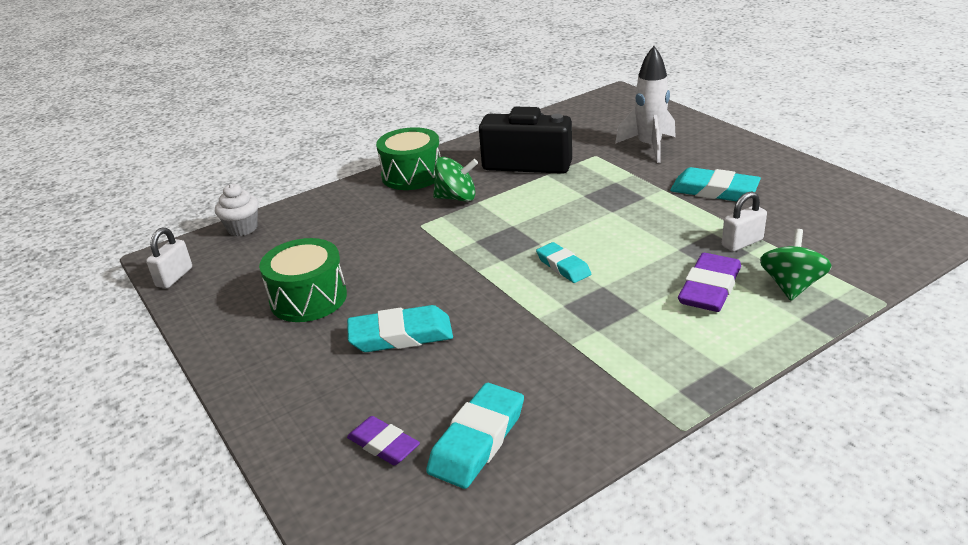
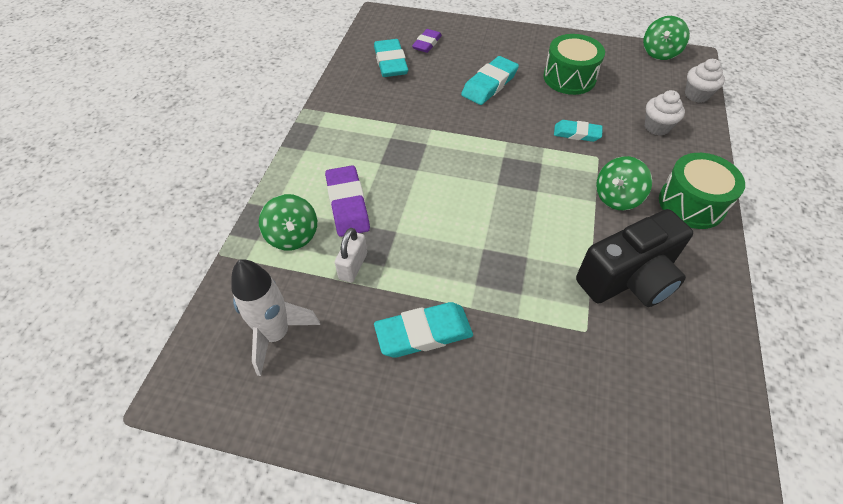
camera: 135 degrees right, 20 degrees up
(174, 277) = (659, 53): white padlock -> green spinning top
(329, 223) = (657, 127): none -> white cupcake
(383, 445) = (427, 43): purple eraser -> purple eraser turned 60 degrees counterclockwise
(563, 266) = (459, 173): turquoise eraser -> turquoise eraser (577, 133)
(649, 147) = (552, 385): white rocket -> white rocket (276, 334)

